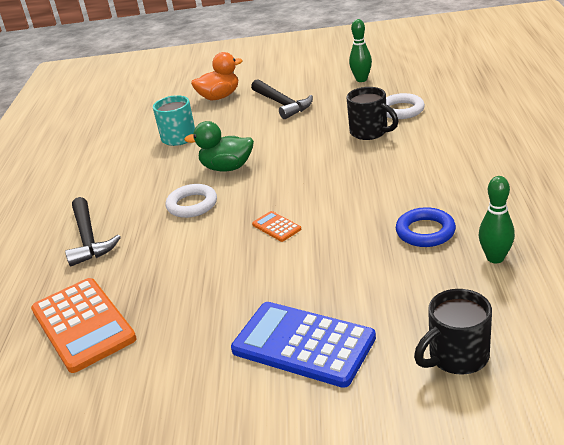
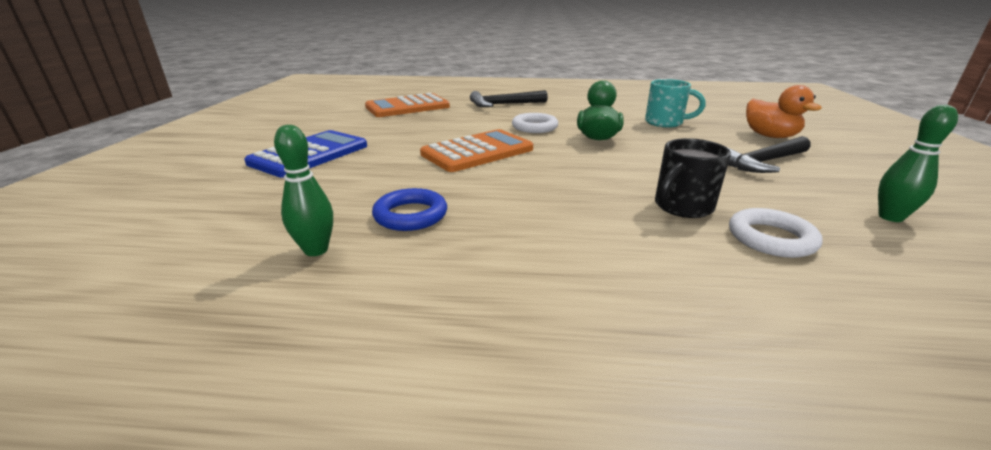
camera: 90 degrees right, 5 degrees down
(276, 227) = (477, 152): orange calculator -> orange calculator, size x2.23
(456, 357) = (208, 205): black mug -> none

